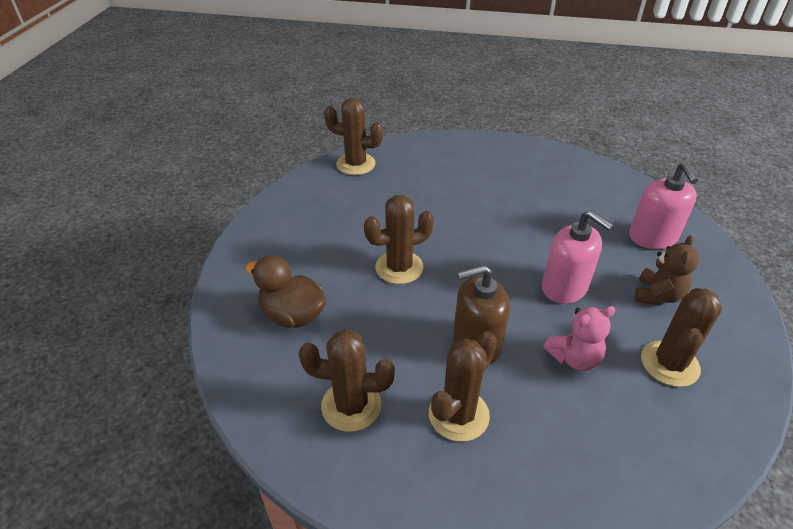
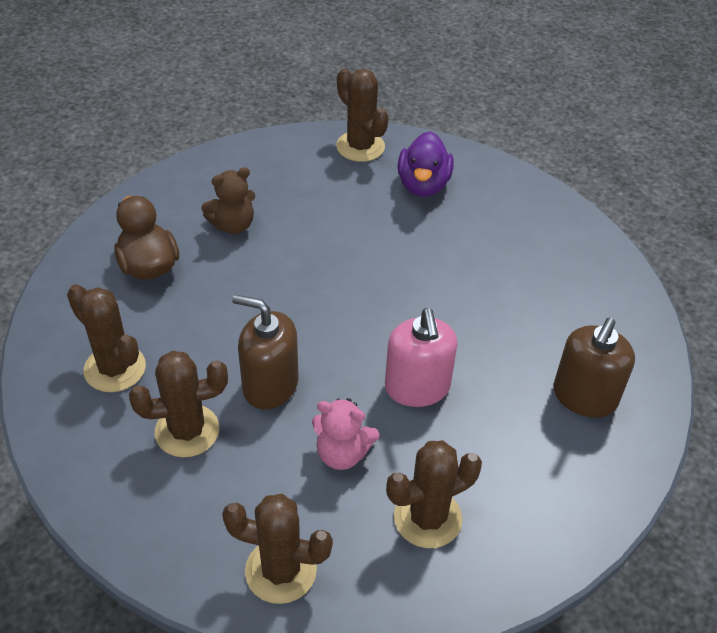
camera: 35 degrees right, 5 degrees up
(399, 267) = (283, 276): brown cactus -> brown cactus (280, 571)
(422, 168) = (423, 185): none -> purple duck
(652, 238) = (584, 396): pink soap dispenser -> brown soap dispenser
(657, 295) = (505, 453): brown teddy bear -> brown teddy bear (233, 225)

